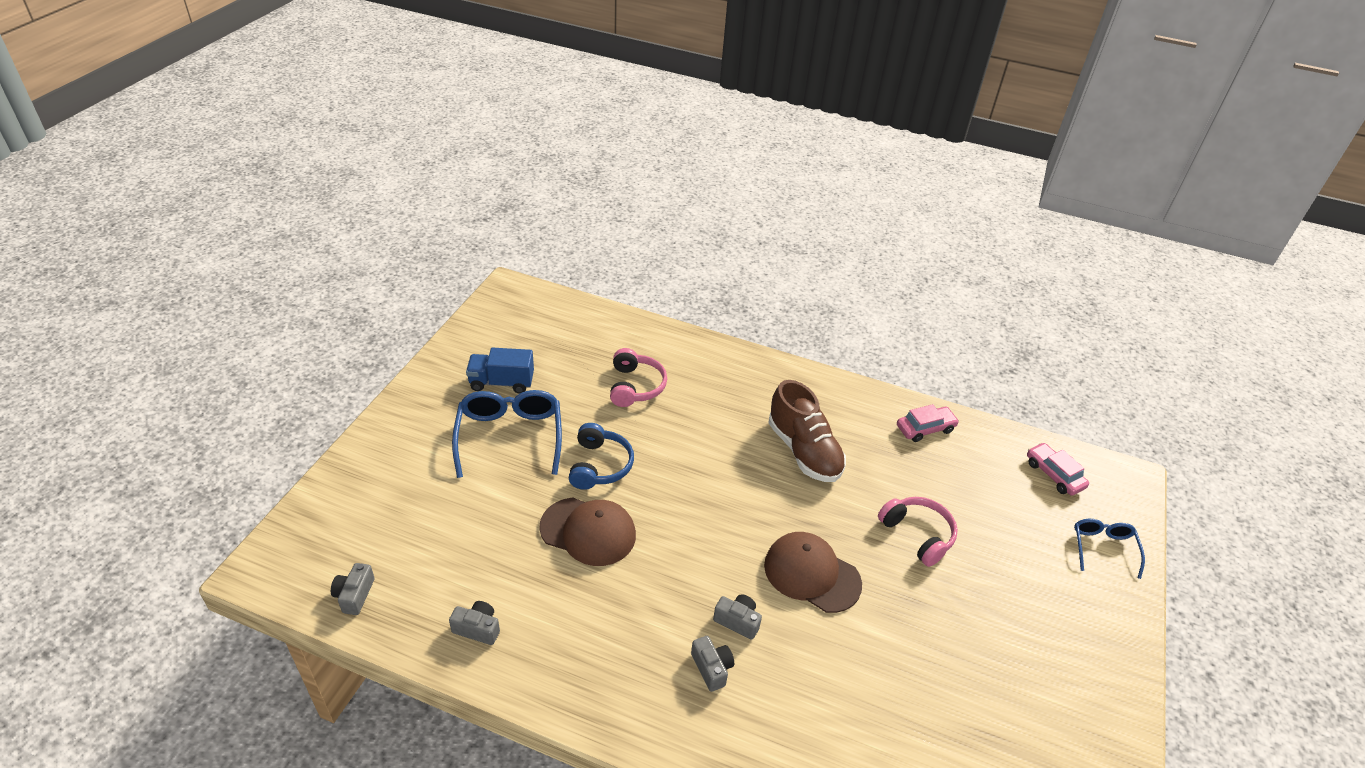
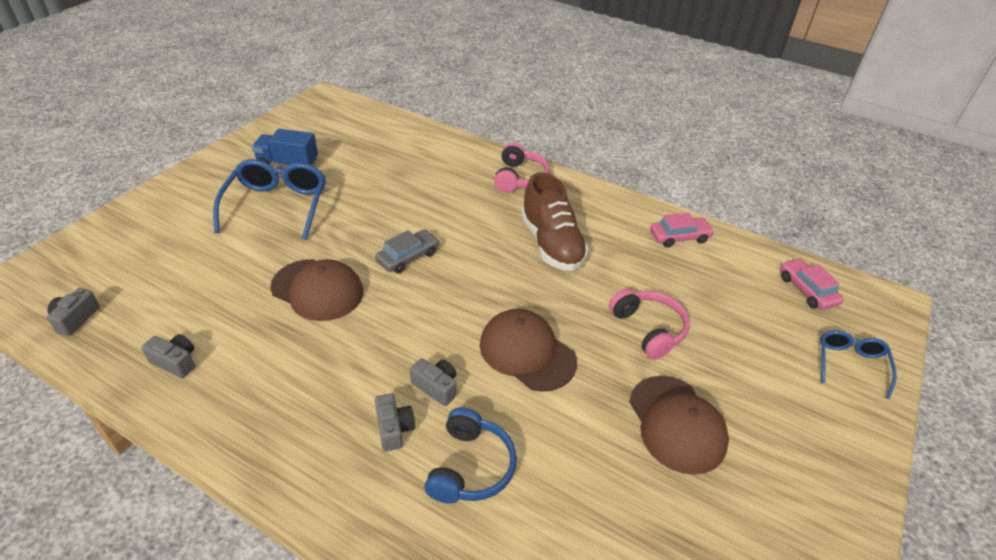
camera: 10 degrees right, 0 degrees up
(599, 465) = (350, 236): blue headphones -> blue headphones (470, 467)
(635, 386) = (407, 177): pink headphones -> pink headphones (519, 178)
(666, 483) = (408, 257): none -> grey car
(962, 628) = (676, 424): none -> brown cap

